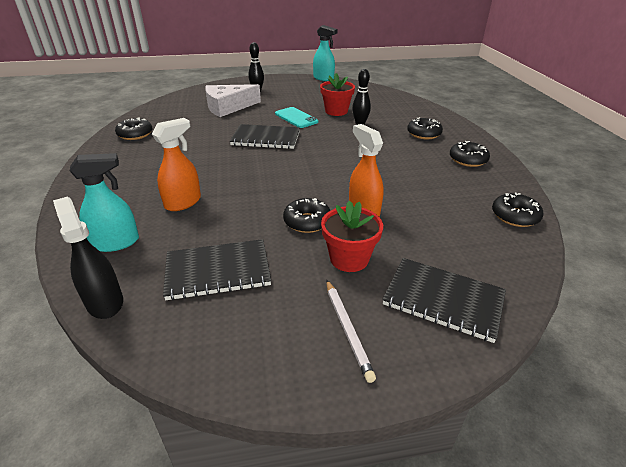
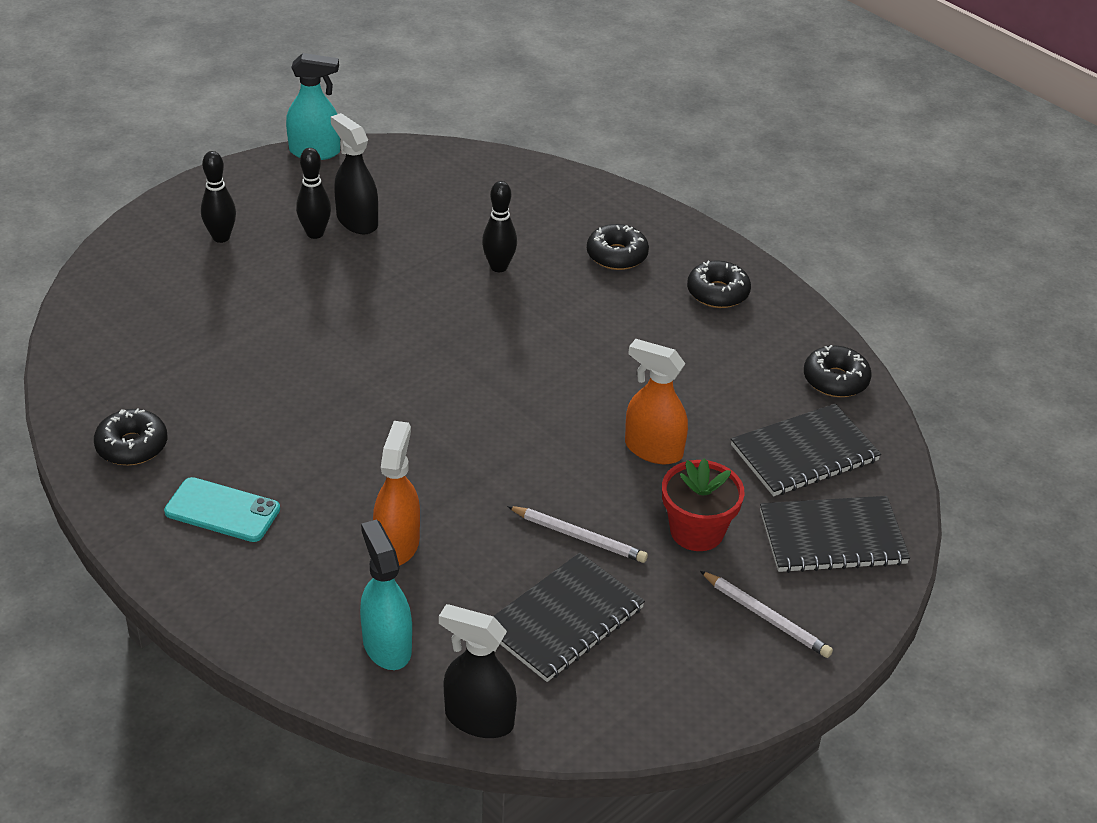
camera: 35 degrees left, 5 degrees up
(116, 243) = (387, 645): turquoise spray bottle -> turquoise spray bottle turned 60 degrees counterclockwise
(228, 107) = (219, 308): white cheese -> none
(266, 138) = (378, 364): black notebook -> black notebook (804, 453)
(276, 234) = (579, 537): none -> white pencil
(294, 97) = (315, 233): none -> black bowling pin
(296, 118) = (377, 291): turquoise phone -> turquoise phone (222, 510)
(307, 222) = (599, 500): black donut -> none
(315, 98) = (357, 221): none -> black spray bottle
(336, 111) = (430, 247): red flower pot -> none

